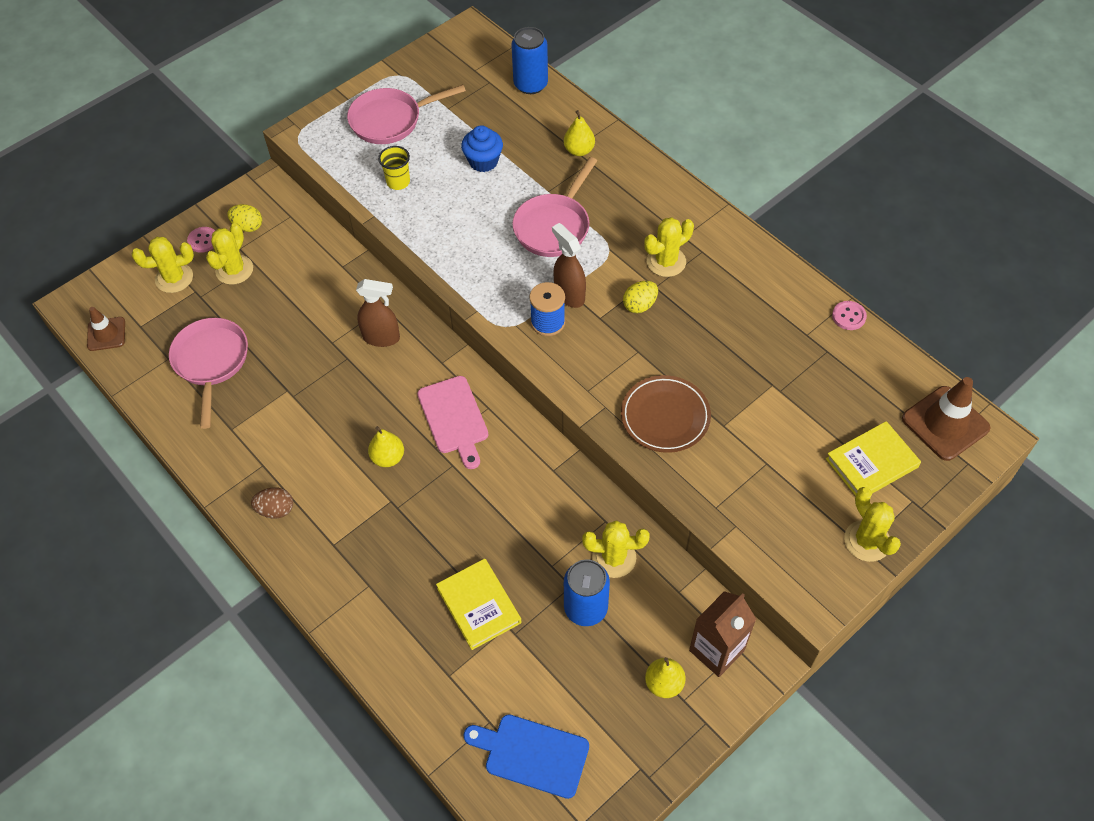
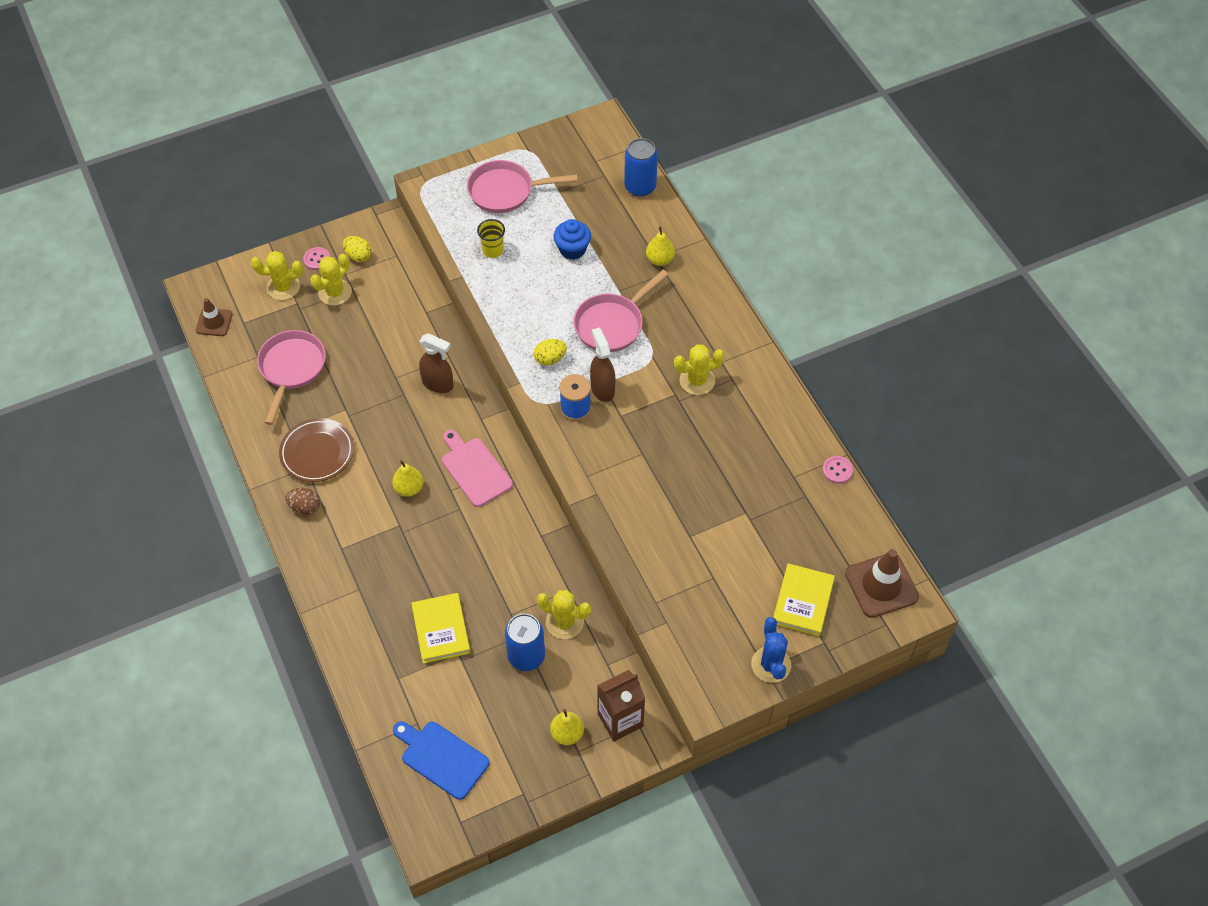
camera: 15 degrees right, 0 degrees up
(454, 418) = (474, 470): pink cutting board -> pink cutting board turned 150 degrees clockwise
(639, 305) = (659, 413): yellow egg -> yellow egg (550, 359)
(665, 416) = (643, 515): brown plate -> brown plate (317, 452)
(867, 541) = (771, 664): yellow cactus -> blue cactus
(871, 463) = (803, 601): yellow book -> yellow book turned 60 degrees counterclockwise

